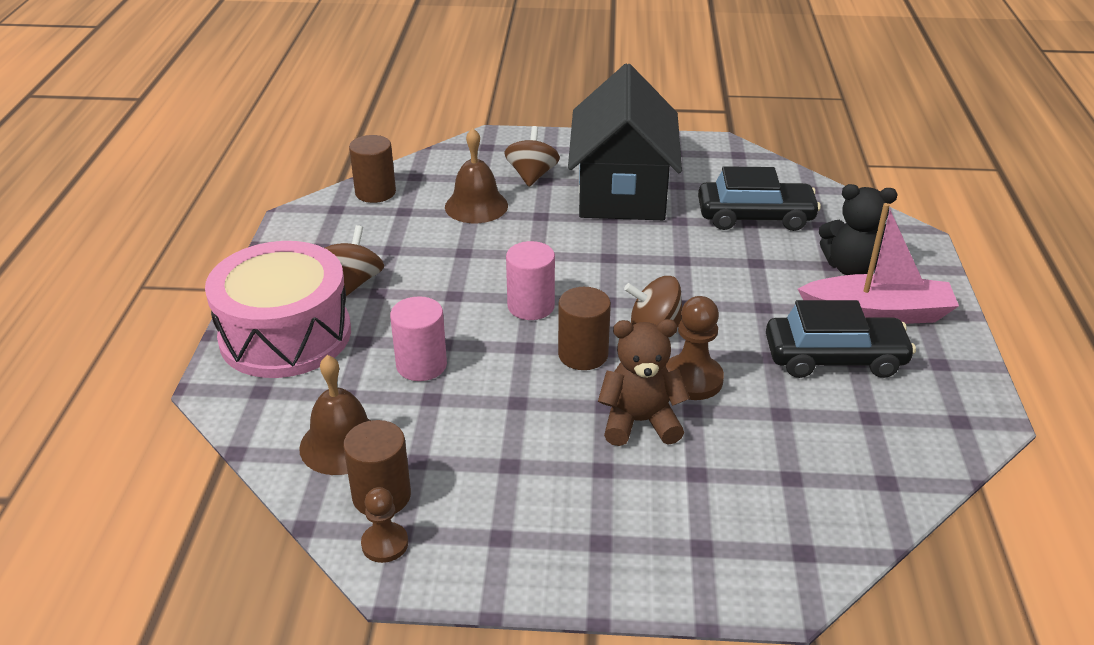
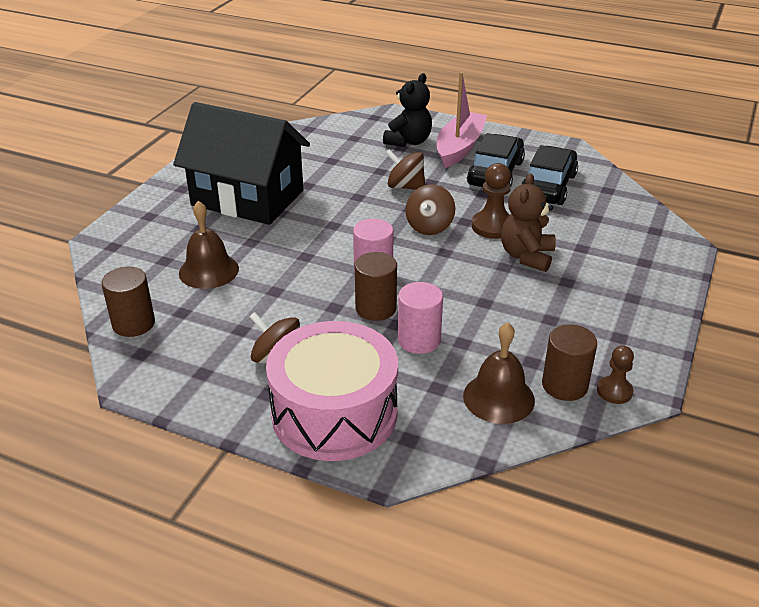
camera: 70 degrees left, 0 degrees up
(532, 175) = (185, 233): brown spinning top -> brown spinning top (405, 187)
(583, 354) = (445, 262): brown cylinder -> brown cylinder (376, 308)
(755, 217) = (326, 156): black car -> black car (548, 186)

